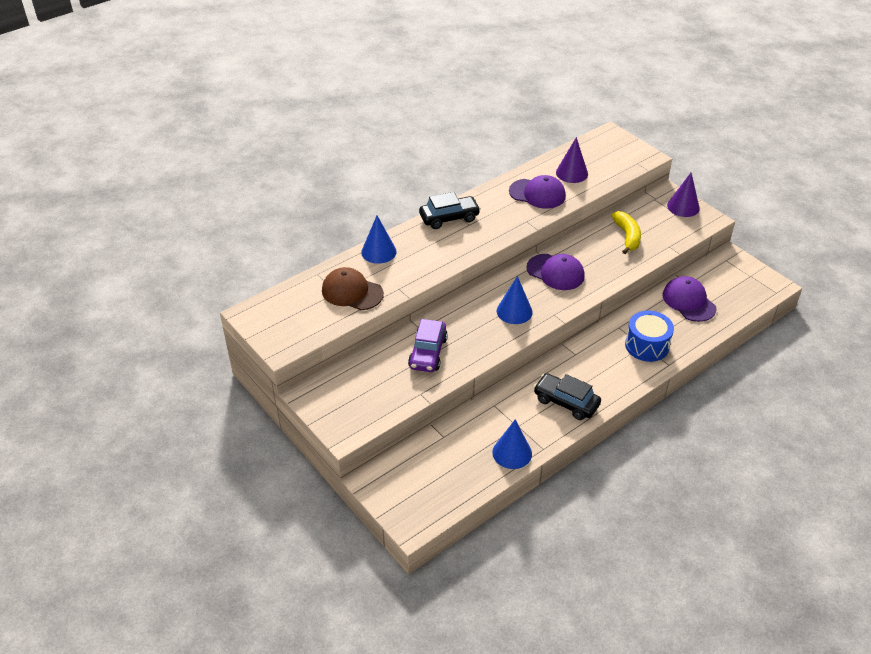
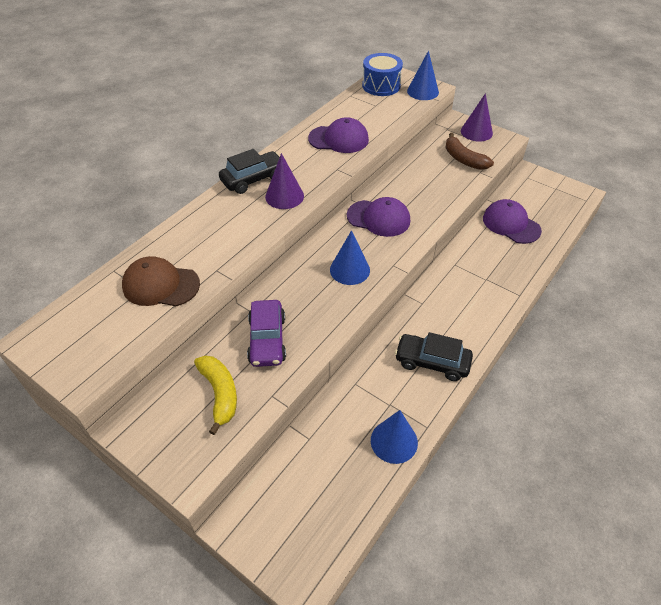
camera: 15 degrees left, 5 degrees up
(378, 252) = (183, 230): blue cone -> blue cone (423, 91)
(572, 173) = (366, 114): purple cone -> purple cone (284, 196)
(627, 236) = (436, 169): yellow banana -> yellow banana (220, 393)
(647, 345) = (490, 278): blue drum -> blue drum (381, 86)
(658, 232) = (463, 159): none -> brown banana

